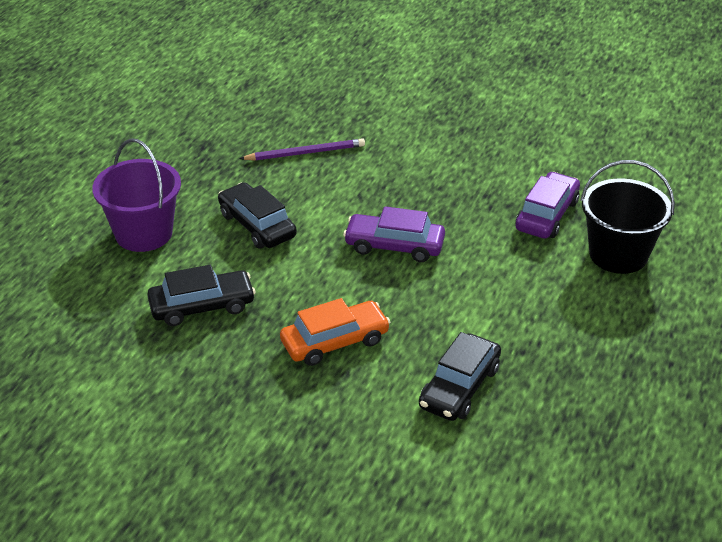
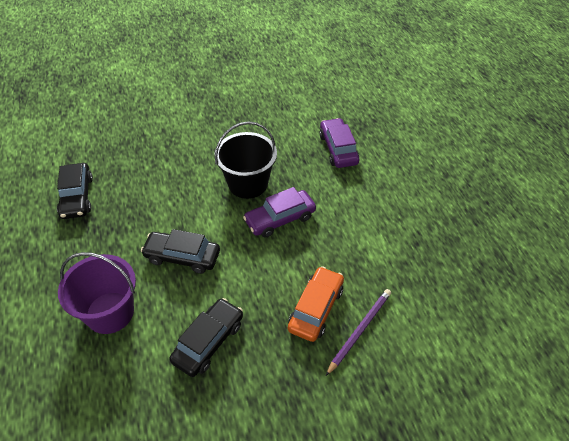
camera: 40 degrees left, 10 degrees up
(305, 153) = (160, 186): purple pencil -> purple pencil (360, 330)
(459, 387) = (412, 290): black car -> black car (77, 197)
(618, 254) = (397, 152): black bucket -> black bucket (248, 184)

